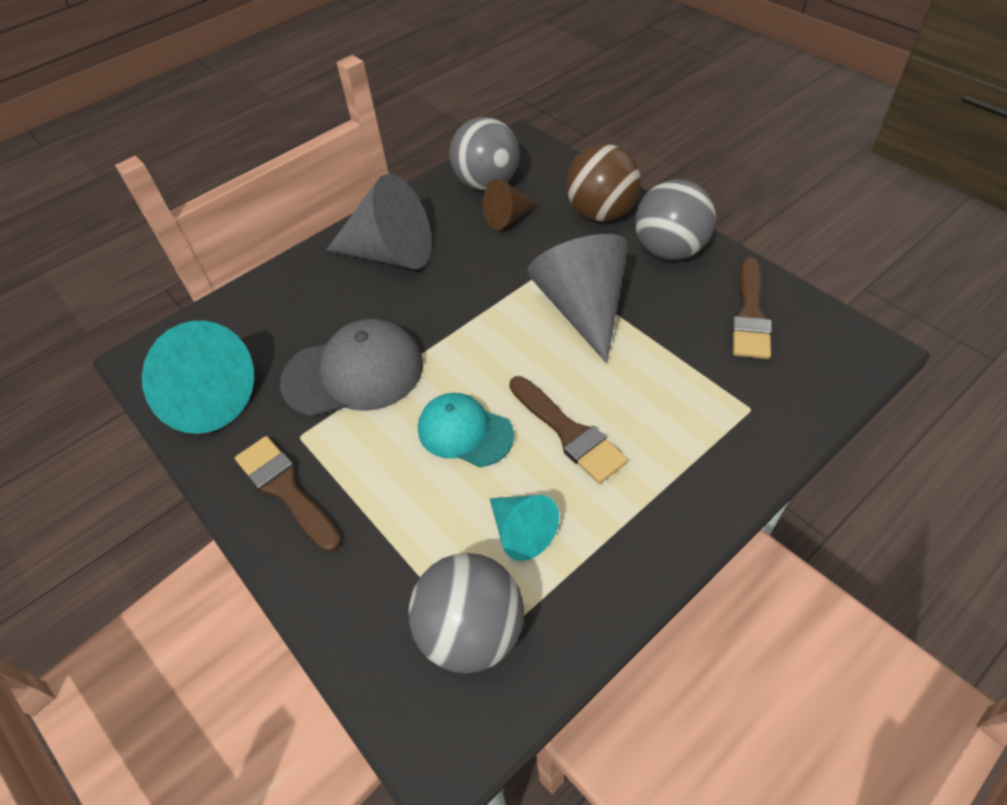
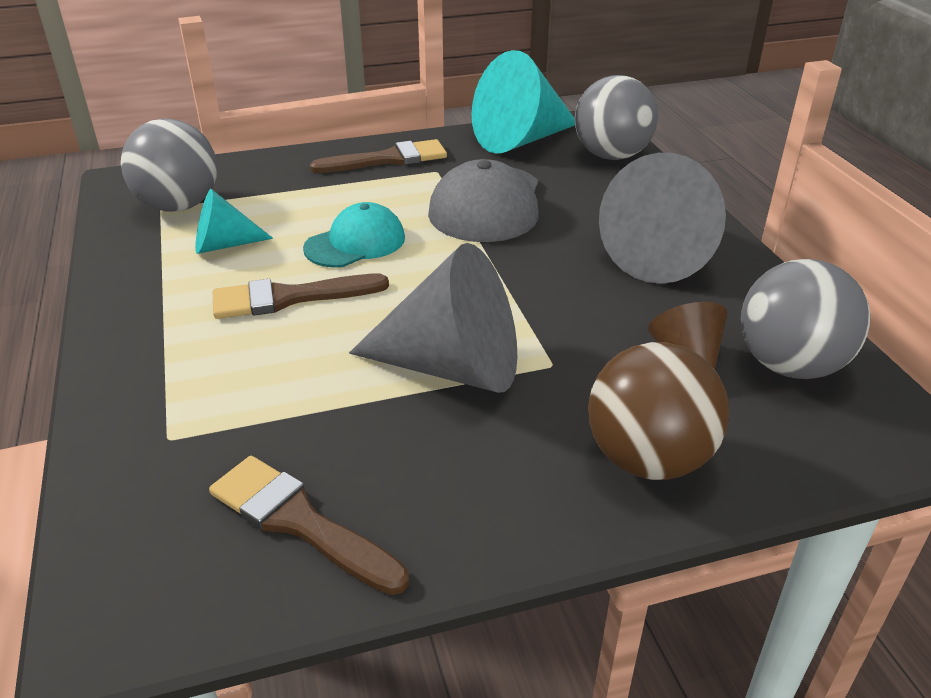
camera: 110 degrees right, 15 degrees down
(670, 250) = (504, 499): grey ball -> grey ball (611, 156)

